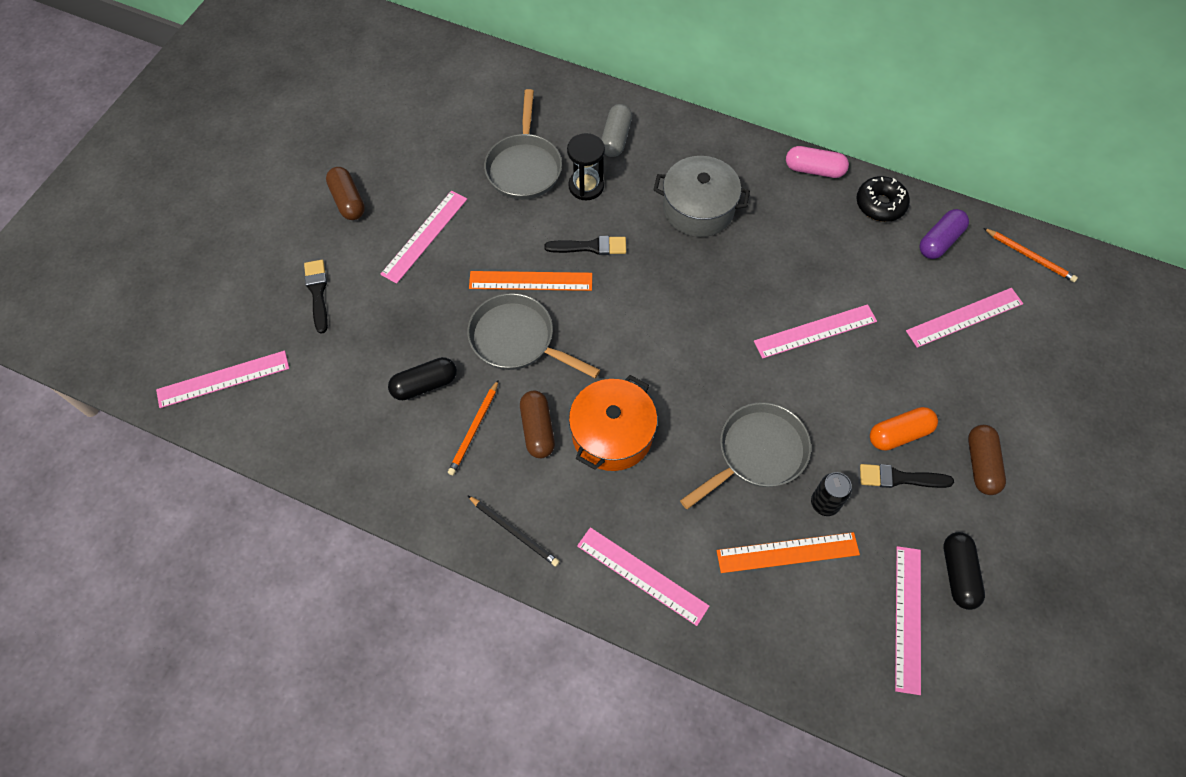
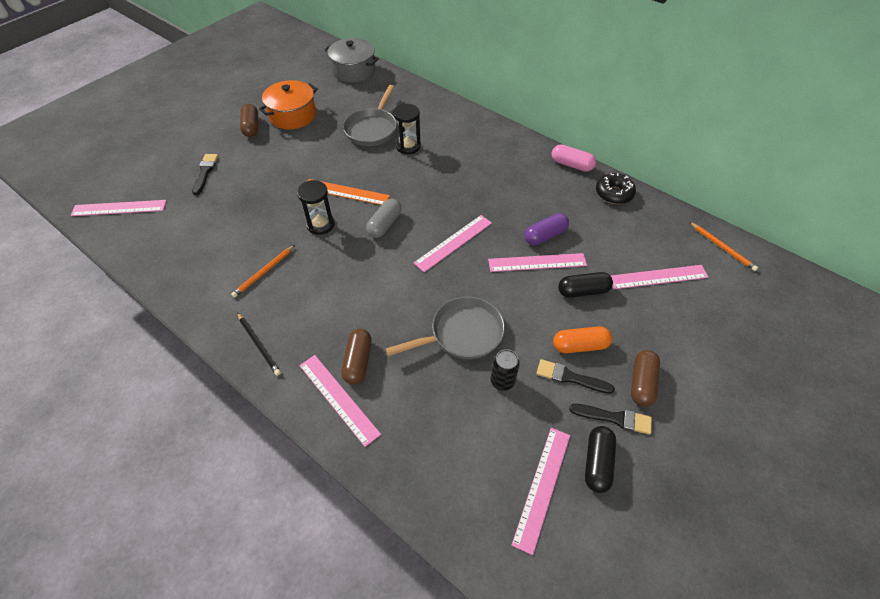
camera: 15 degrees right, 10 degrees down
(424, 236) = (289, 154): pink ruler -> pink ruler (453, 242)
(424, 384) = (245, 238): black capsule -> black capsule (583, 291)
(517, 339) = (320, 224): grey pan -> black hourglass
(537, 429) = (307, 282): brown capsule -> brown capsule (358, 361)
(590, 247) = (395, 180): black brush -> black brush (614, 418)
(612, 434) = (359, 297): orange pot -> orange pot (293, 115)
(616, 138) = (440, 124): grey capsule -> grey capsule (385, 225)
(698, 208) = (480, 172): grey pot -> grey pot (353, 71)
(787, 552) = (459, 410): orange ruler -> none
(940, 241) = (652, 224): purple capsule -> purple capsule (545, 236)

